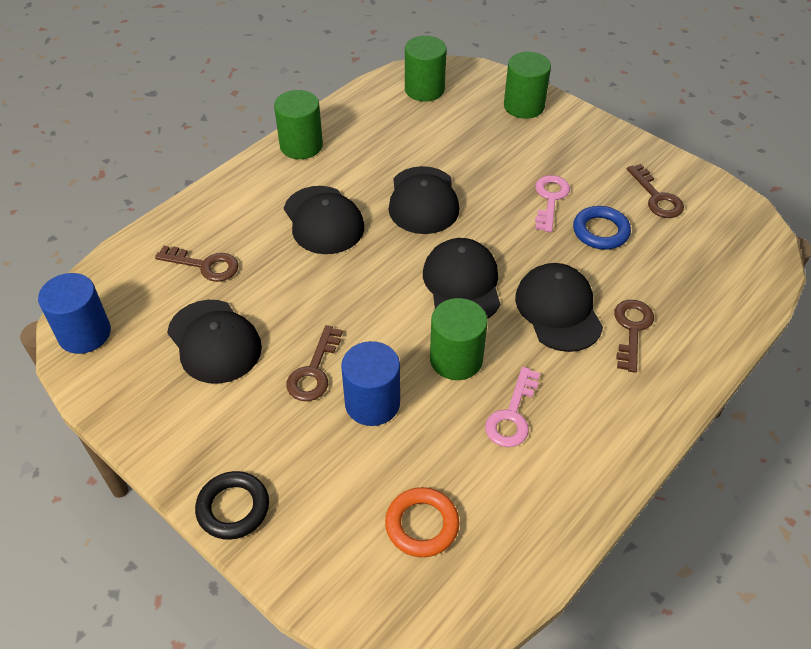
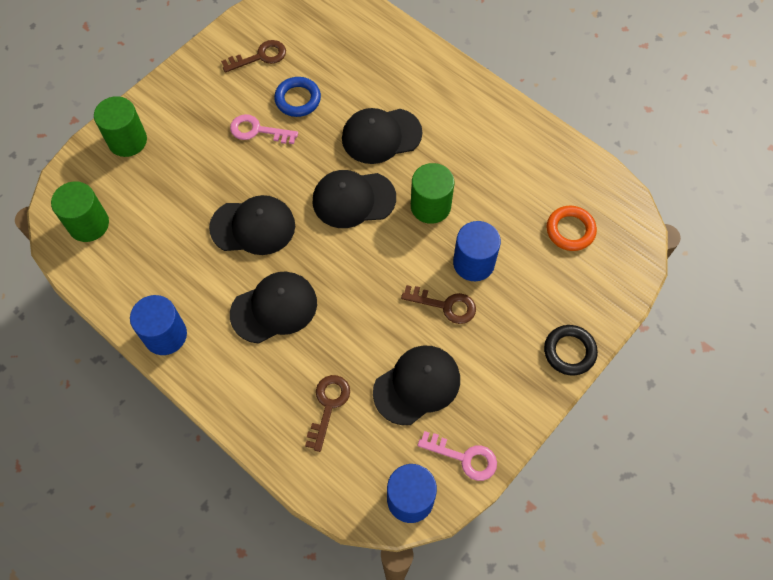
camera: 90 degrees left, 15 degrees up
(301, 146) = (165, 335): green cylinder -> blue cylinder
(512, 415) = (479, 172): pink key -> pink key (464, 457)
(632, 329) = (400, 92): brown key -> none

